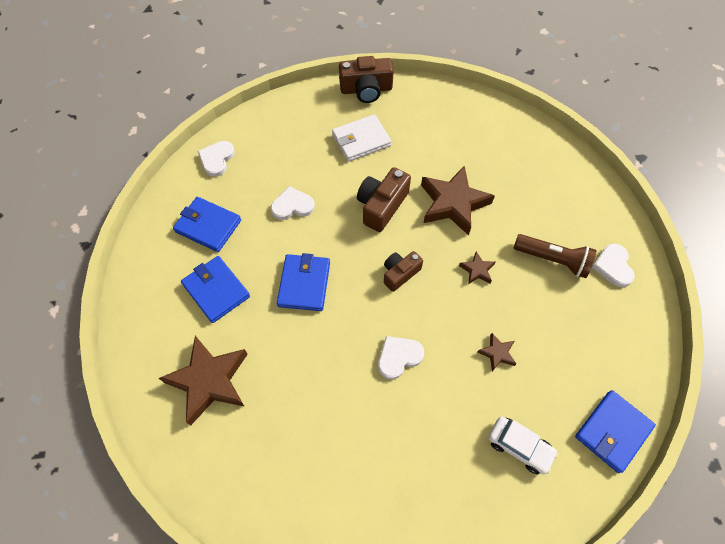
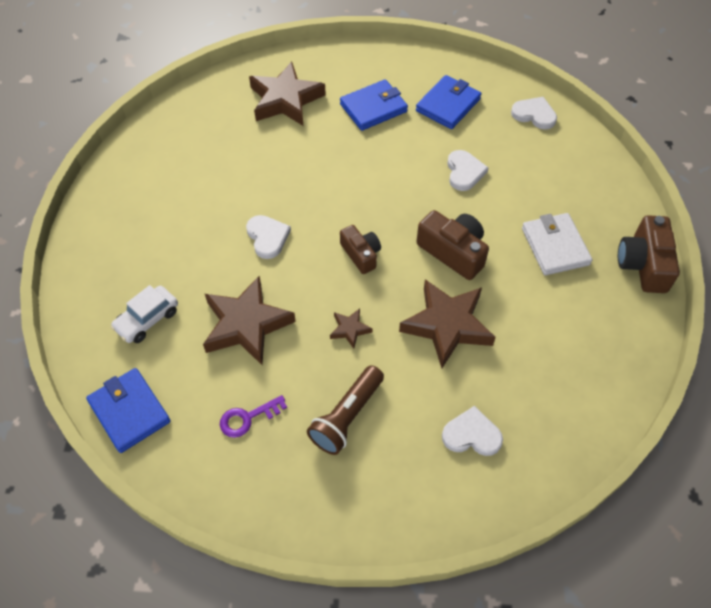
camera: 100 degrees right, 5 degrees down
(304, 284) = (366, 172): blue wallet -> none
(497, 353) = (246, 324): brown star -> brown star, size x2.19
(581, 331) = (248, 418): none -> purple key
(613, 266) = (323, 488): white heart -> white heart (471, 435)

